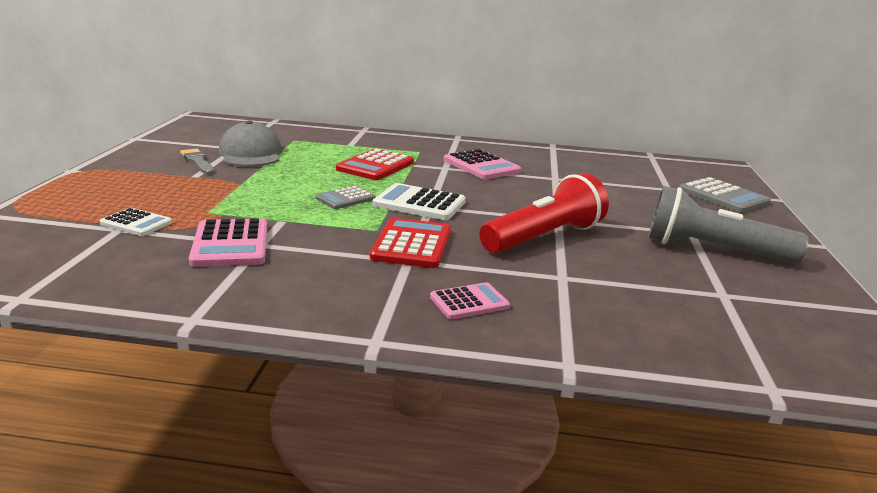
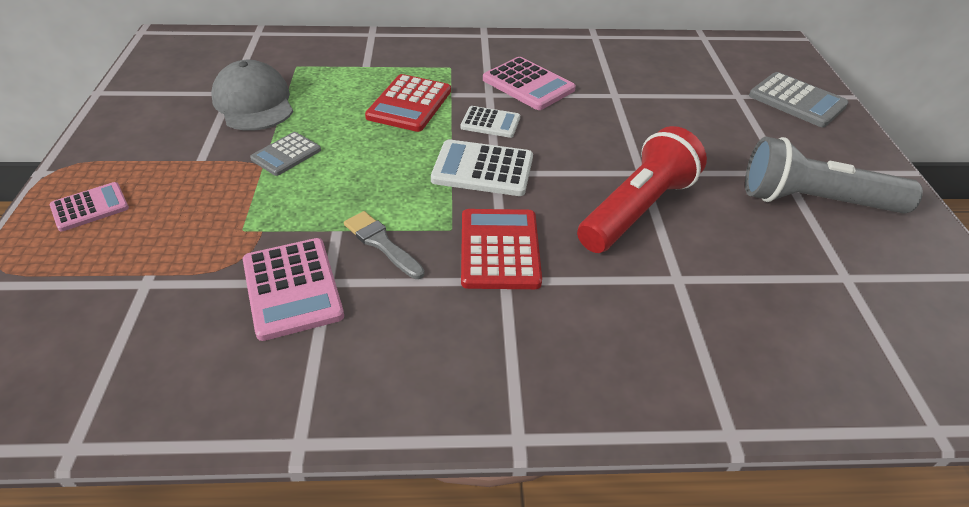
camera: 10 degrees left, 20 degrees up
(136, 223) = (163, 268): white calculator -> white calculator (490, 123)
(198, 161) = (194, 128): grey brush -> grey brush (381, 243)
(345, 198) = (396, 174): grey calculator -> grey calculator (286, 154)
(469, 302) = (595, 344): pink calculator -> pink calculator (90, 207)

